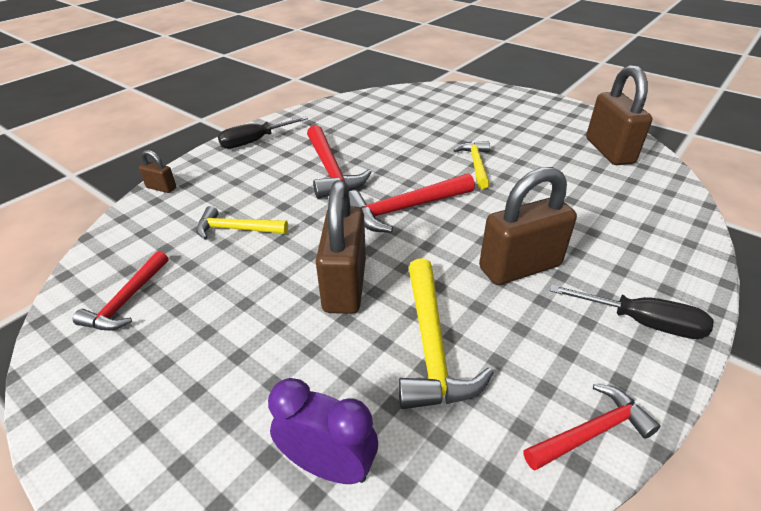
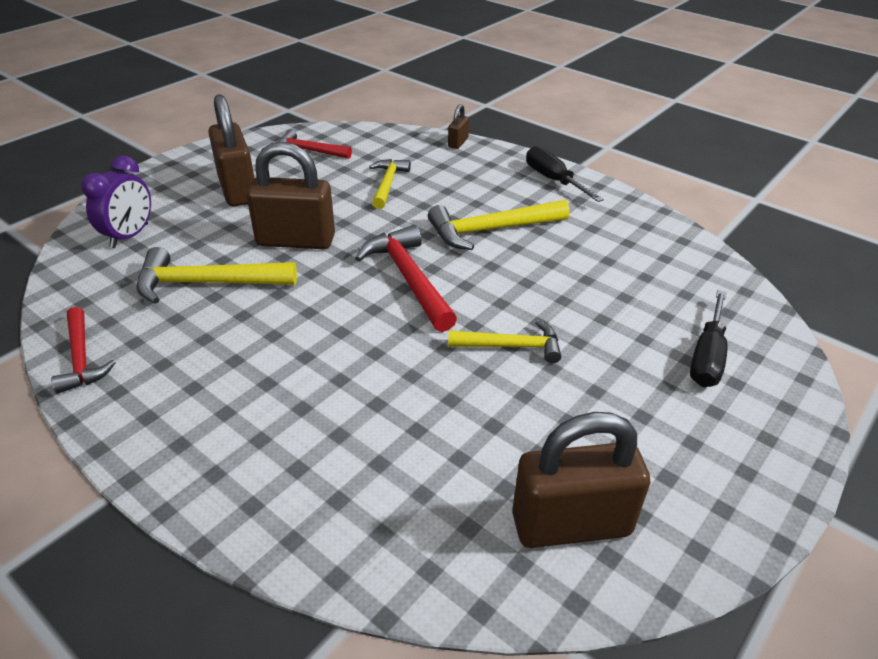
camera: 90 degrees right, 0 degrees up
(331, 170) = (491, 230): red hammer -> yellow hammer
(519, 267) = (289, 352): brown padlock -> brown padlock (238, 190)
(641, 322) = (174, 429): black screwdriver -> black screwdriver (707, 356)

